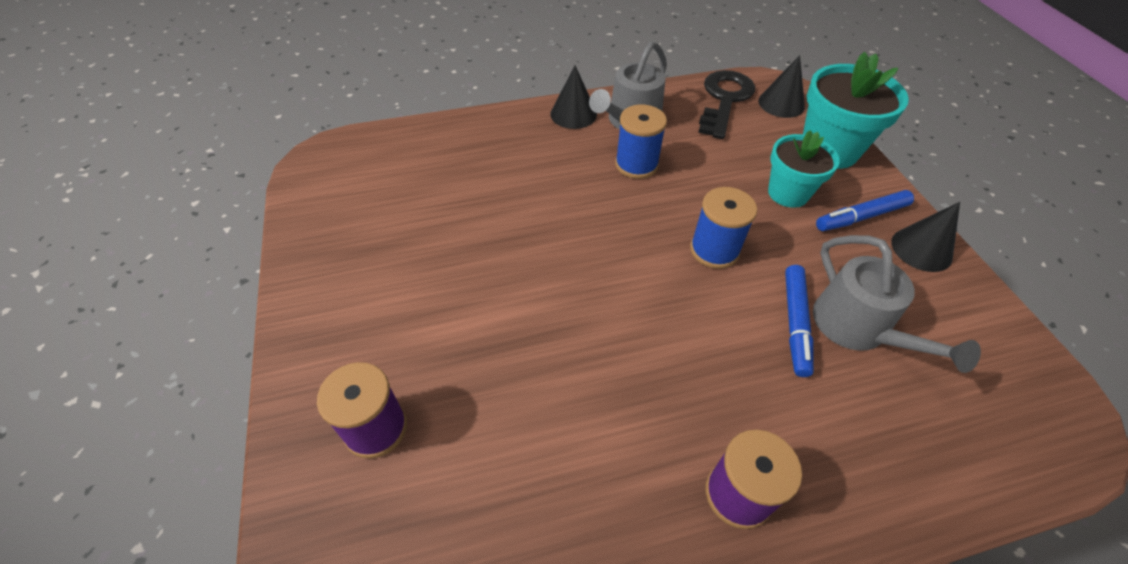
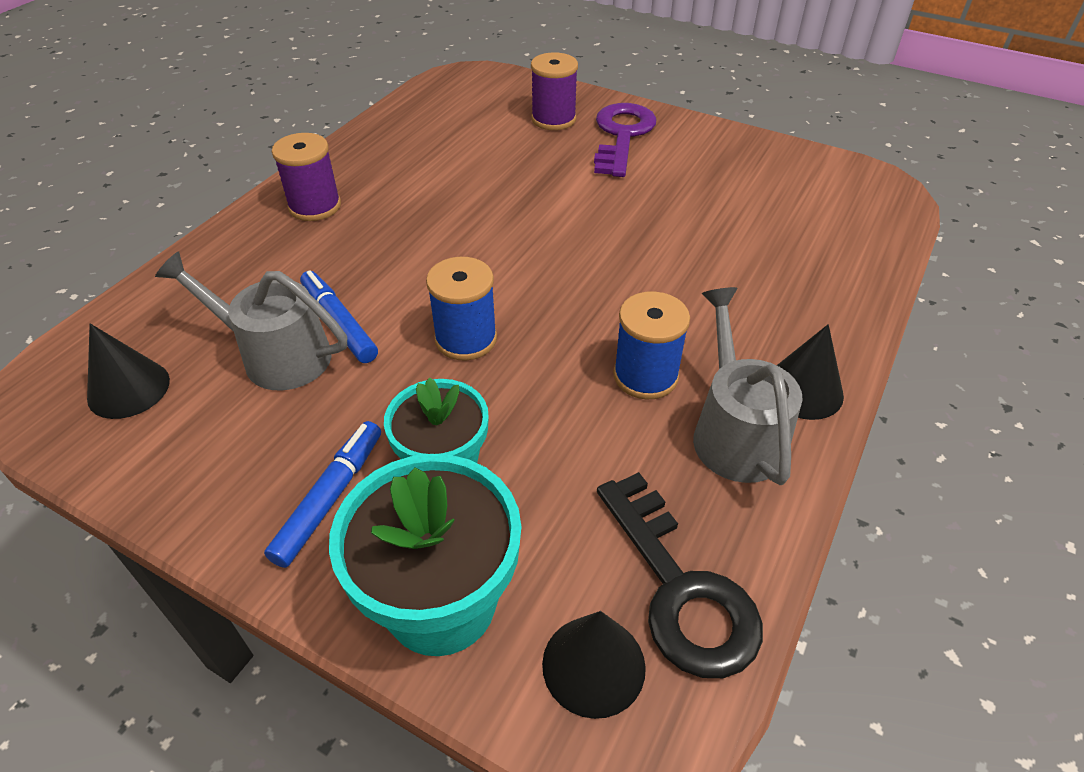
camera: 135 degrees right, 5 degrees down
(364, 344) = (622, 135): none -> purple key
(921, 249) = (231, 501): black cone -> black cone (128, 389)

